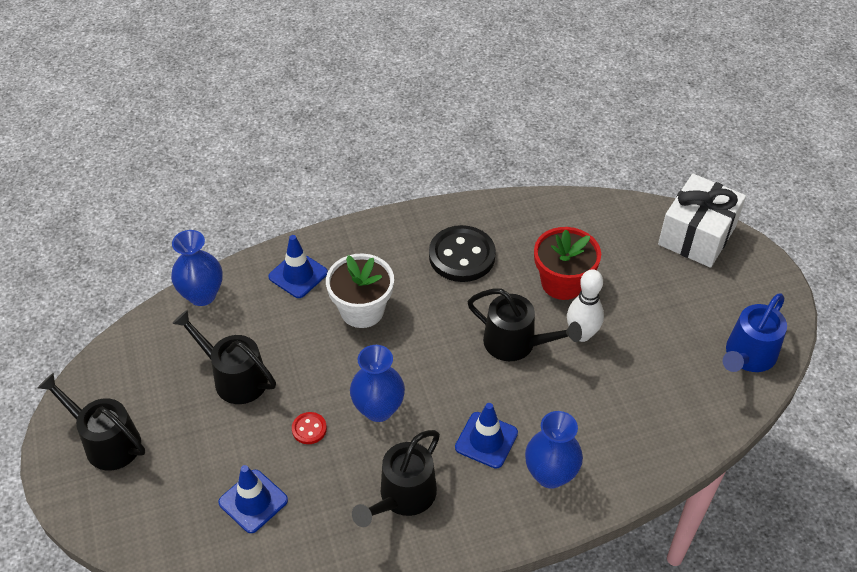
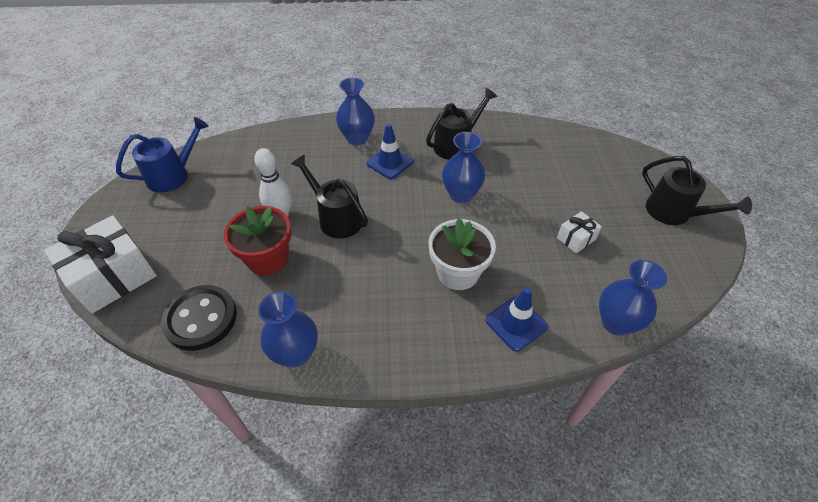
camera: 165 degrees left, 0 degrees up
(234, 378) = (576, 239): black watering can -> white gift
(253, 501) = (557, 159): blue traffic cone -> none
(309, 429) = (515, 192): red button -> none
(462, 256) = (345, 307): black button -> black button (201, 319)
(487, 212) = (296, 353): none -> blue vase

